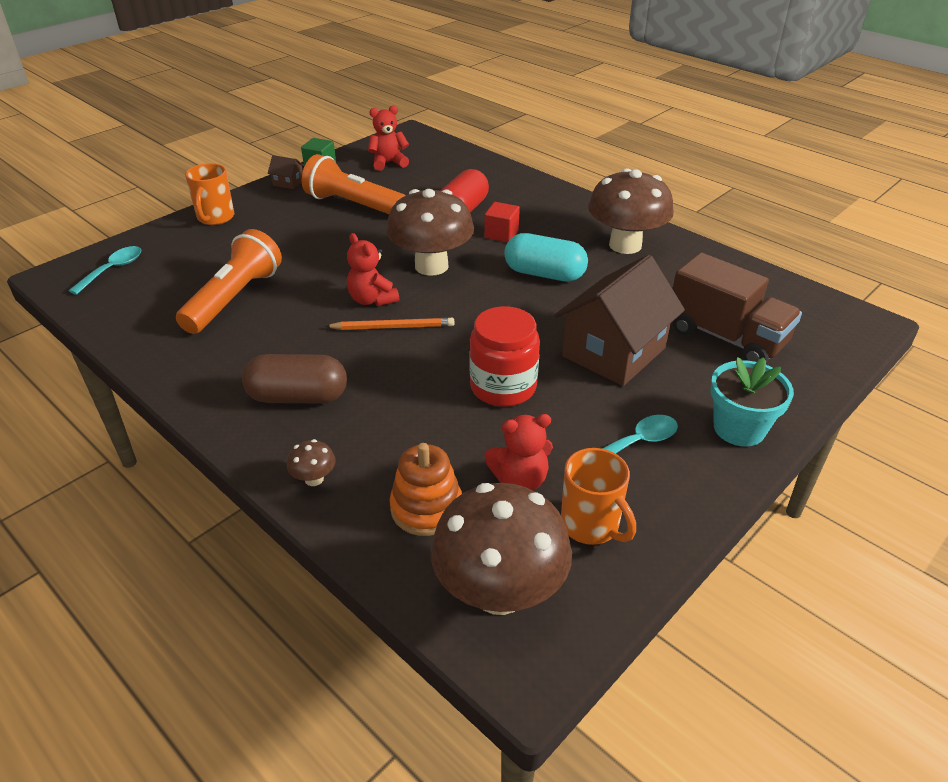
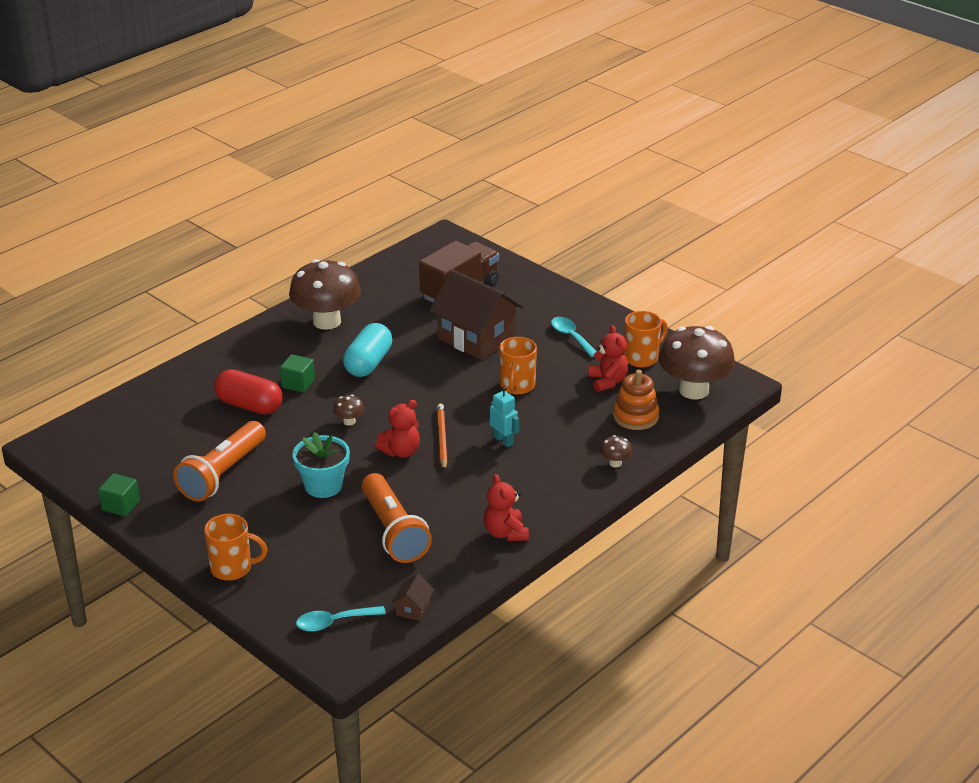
camera: 90 degrees left, 5 degrees down
(113, 270) = (334, 622): turquoise spoon -> turquoise spoon turned 45 degrees counterclockwise
(234, 298) = (393, 531): orange flashlight -> orange flashlight turned 135 degrees counterclockwise
(288, 183) = (158, 525): brown house -> brown house (413, 609)
(298, 397) = (531, 479): brown capsule -> none
(382, 374) = (503, 441): none -> turquoise robot
(388, 163) = (126, 456): red teddy bear -> red teddy bear (505, 533)
(431, 266) = (349, 421): brown mushroom -> brown mushroom, size x0.41
(501, 234) = (298, 383): red cube -> green cube
(503, 387) = (517, 386): red jar -> orange mug
(739, 428) = (555, 299): turquoise flower pot -> turquoise flower pot (323, 486)

